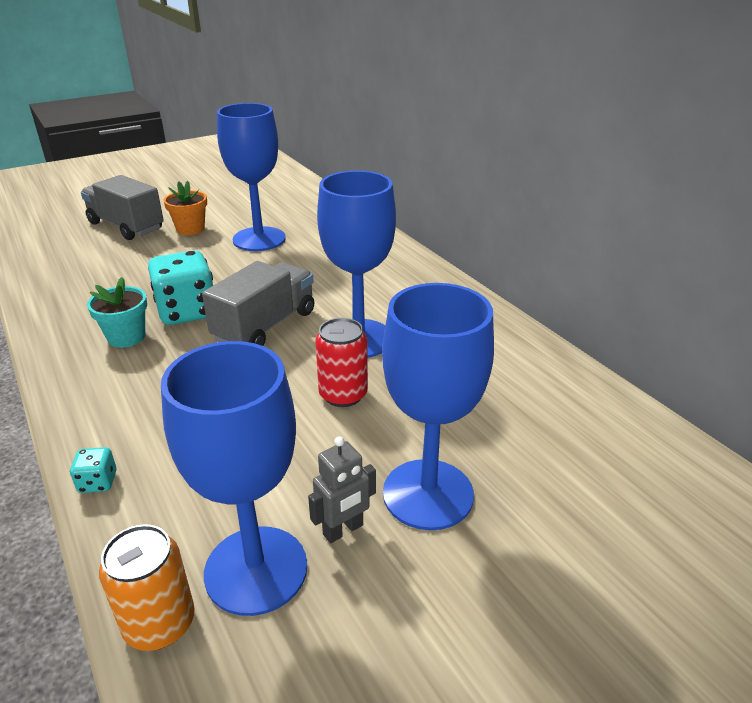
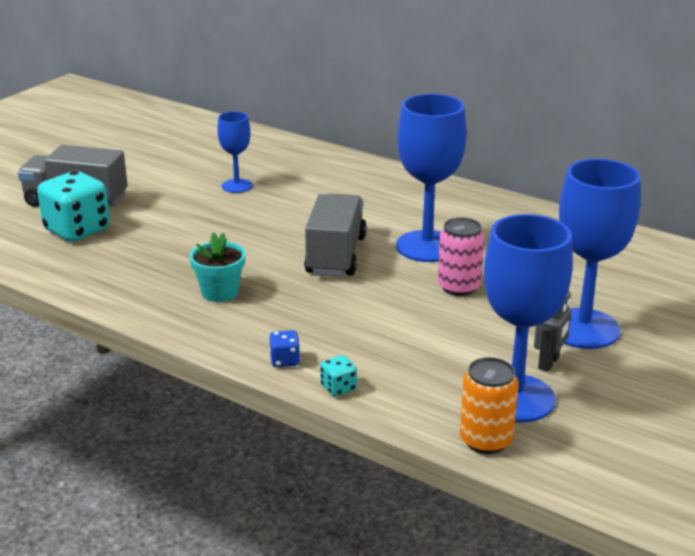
camera: 25 degrees left, 5 degrees down
(90, 430) = (285, 360): none -> blue dice
(187, 312) = (249, 261): turquoise dice -> turquoise dice (77, 230)
(190, 229) = (152, 190): orange flower pot -> none
(259, 239) = (237, 186): blue goblet -> blue goblet, size x0.55
(343, 394) = (459, 287): red can -> pink can

